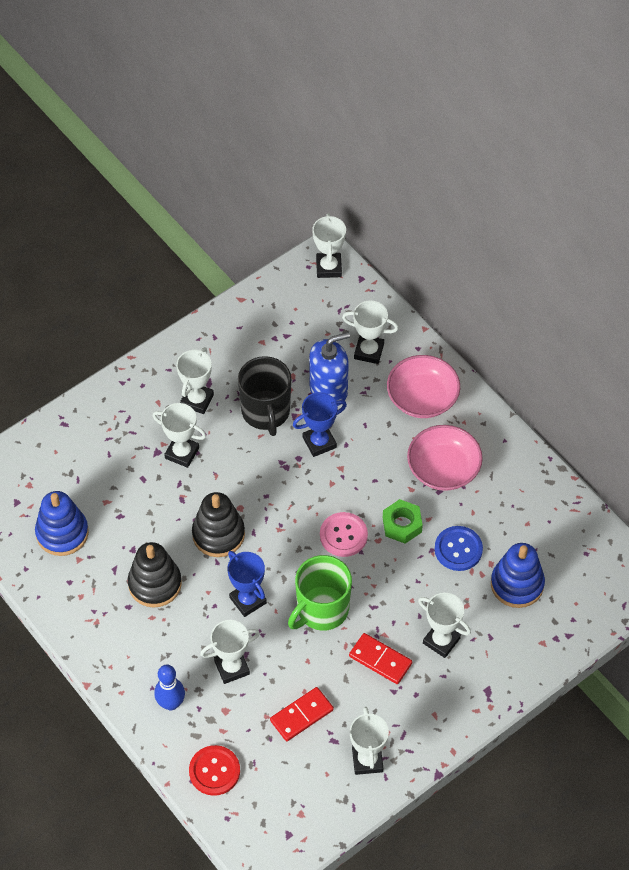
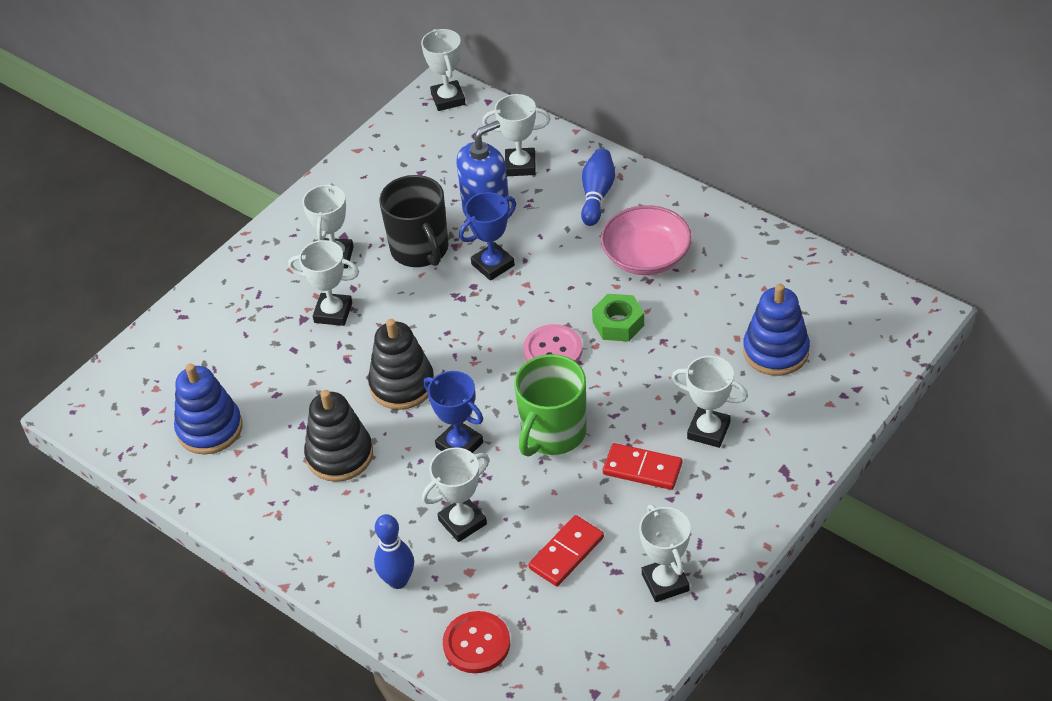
camera: 10 degrees left, 10 degrees down
(422, 398) = (597, 195): pink bowl -> blue bowling pin
(458, 549) = (693, 332): blue button -> none

